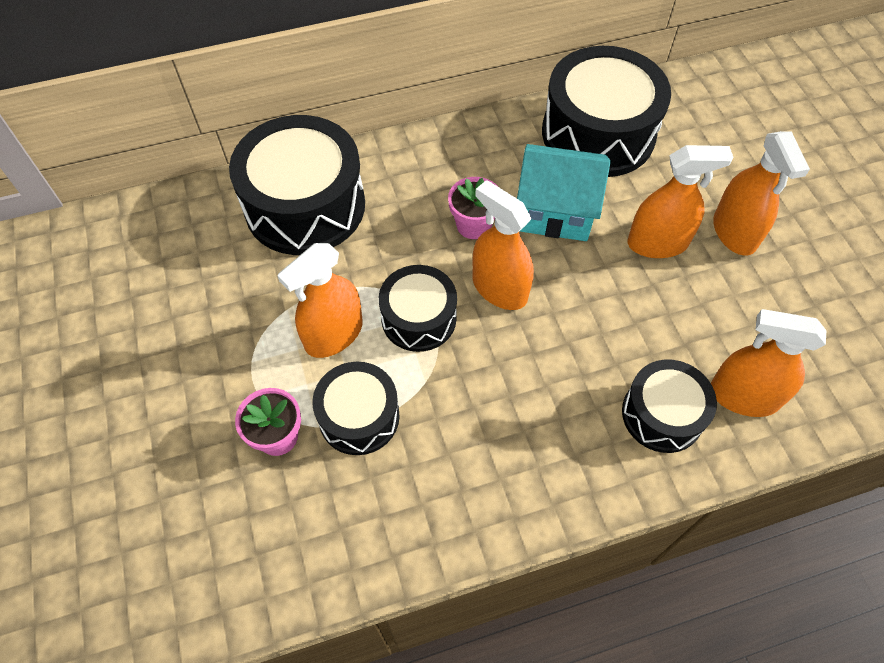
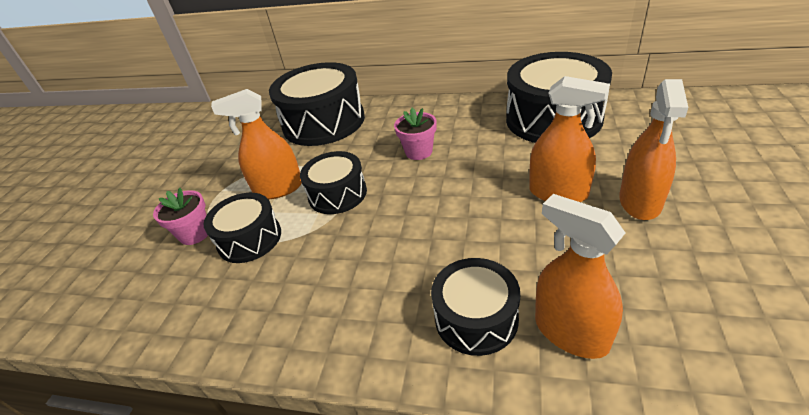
camera: 35 degrees right, 20 degrees down
(499, 288) = (407, 191): orange spray bottle -> none
(555, 211) = (485, 156): turquoise house -> none

